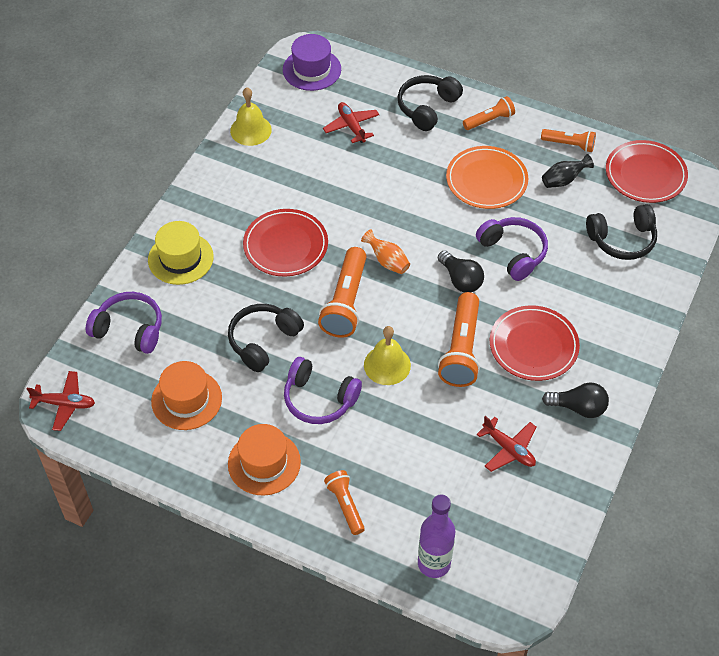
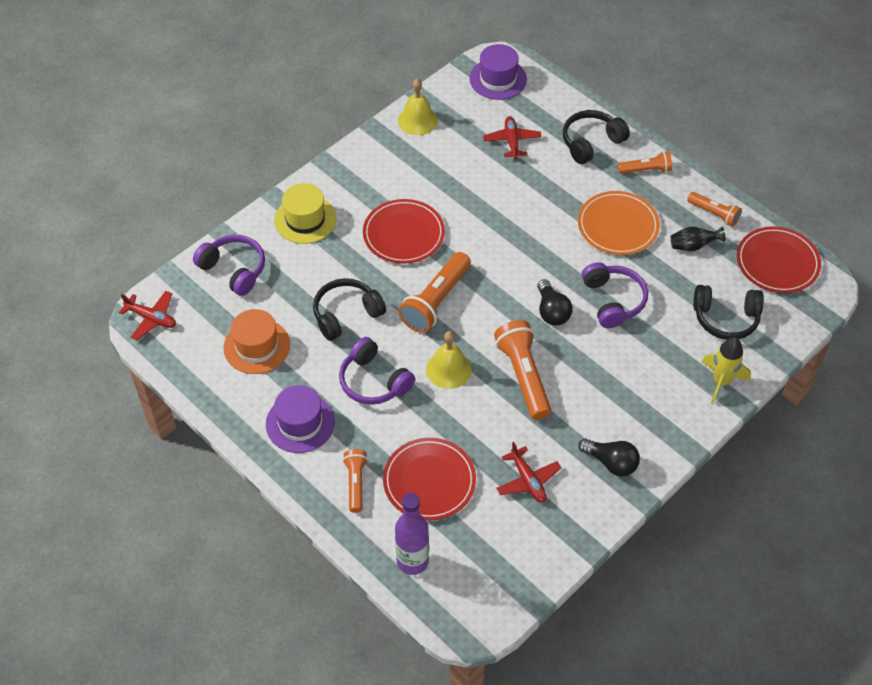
camera: 20 degrees right, 0 degrees up
(264, 463) = (300, 423): orange hat -> purple hat
(387, 261) = (490, 275): orange vase -> none
(461, 350) = (523, 376): orange flashlight -> orange flashlight turned 135 degrees clockwise
(533, 345) = (594, 392): red plate -> red plate (429, 481)
(644, 300) = (721, 382): none -> yellow rocket

